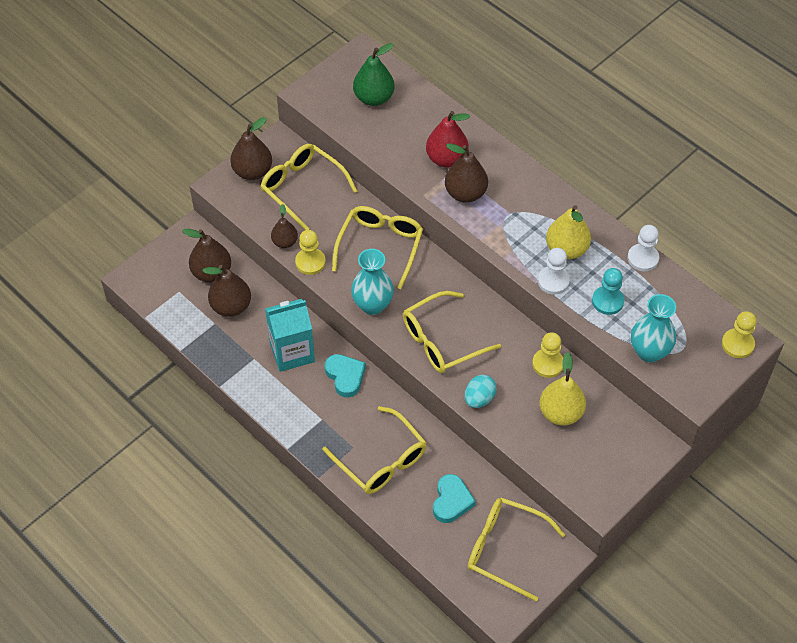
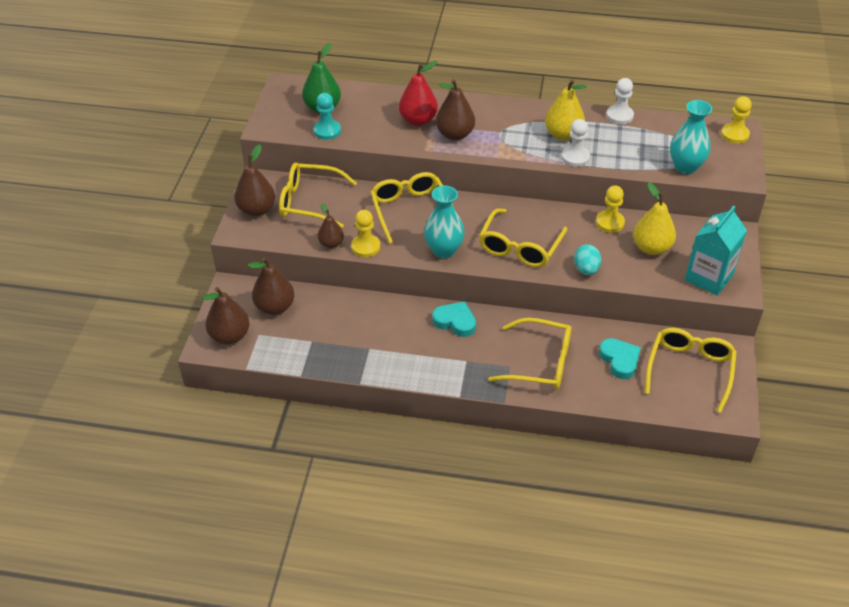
camera: 35 degrees left, 10 degrees down
(231, 306) = (314, 322): brown pear -> brown pear (230, 336)
(292, 352) = (396, 327): turquoise carton -> turquoise carton (709, 277)
(504, 549) = (689, 369): yellow glasses -> yellow glasses turned 120 degrees clockwise
(607, 301) = (625, 151): turquoise pawn -> turquoise pawn (327, 131)

